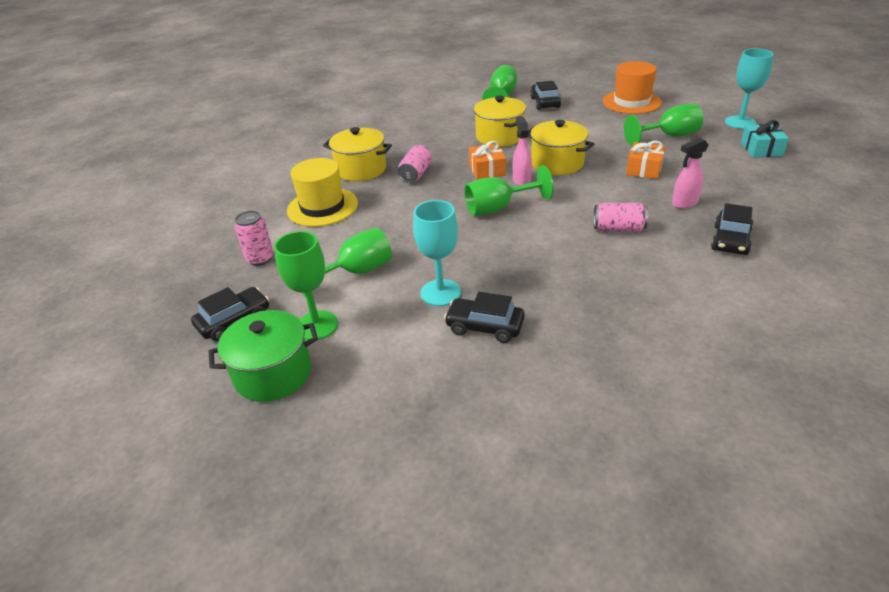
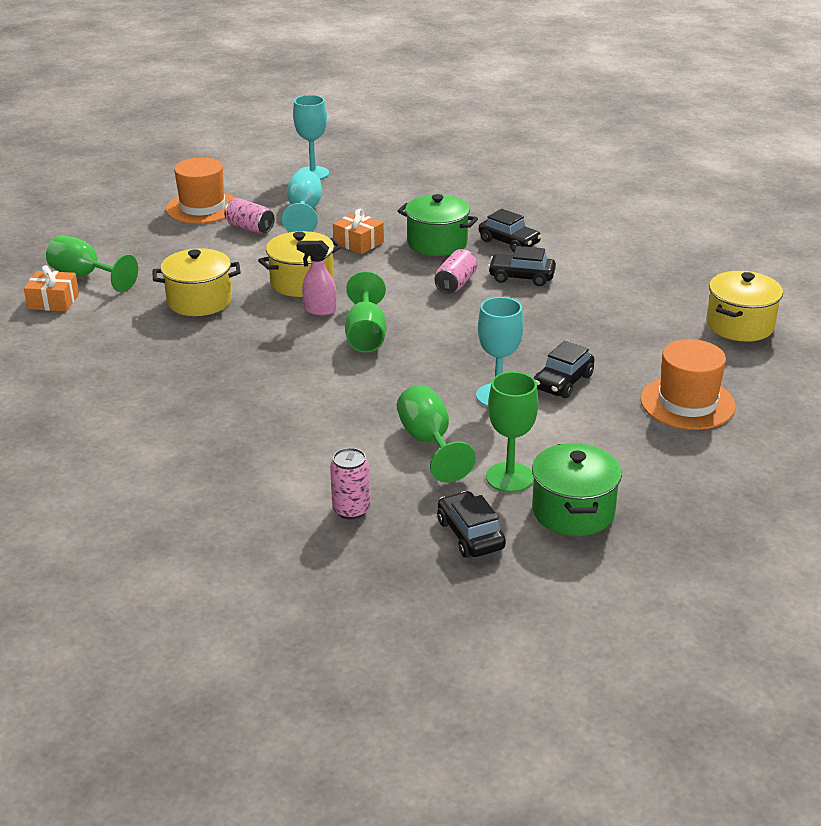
camera: 75 degrees left, 5 degrees down
(322, 207) = (262, 451): yellow hat -> none
(361, 169) = (186, 411): yellow pot -> yellow pot (740, 325)
(416, 174) = (240, 373): pink can -> pink can (250, 228)
(487, 170) = (275, 325): orange gift -> orange gift (53, 301)
(491, 428) = (687, 403): none -> orange hat
(545, 103) = (139, 254): black car -> black car (521, 277)
(669, 136) = (304, 212): green goblet -> turquoise goblet
(684, 203) = (437, 243): pink spray bottle -> green pot
(761, 149) = (374, 182): turquoise gift -> none

